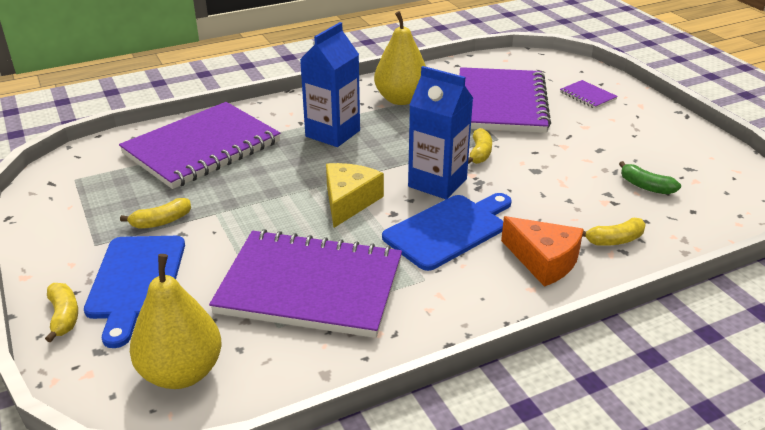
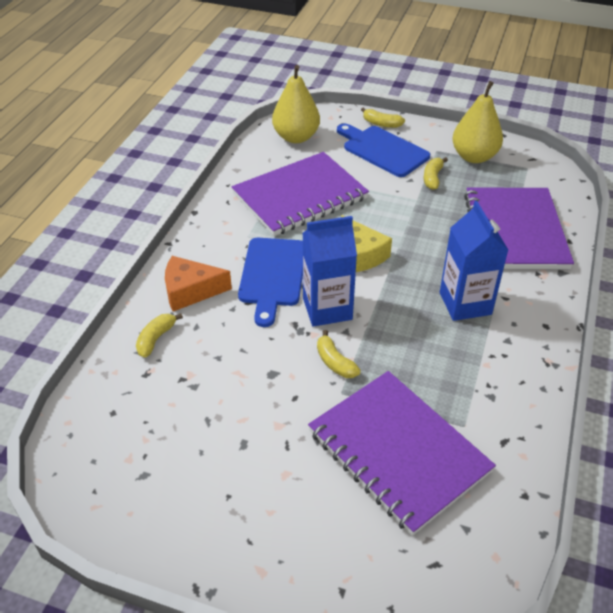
camera: 135 degrees right, 10 degrees up
(401, 99) = (485, 386): yellow pear -> yellow pear (474, 157)
(587, 96) = (332, 543): purple notebook -> none
(646, 186) = (168, 417): green banana -> none

